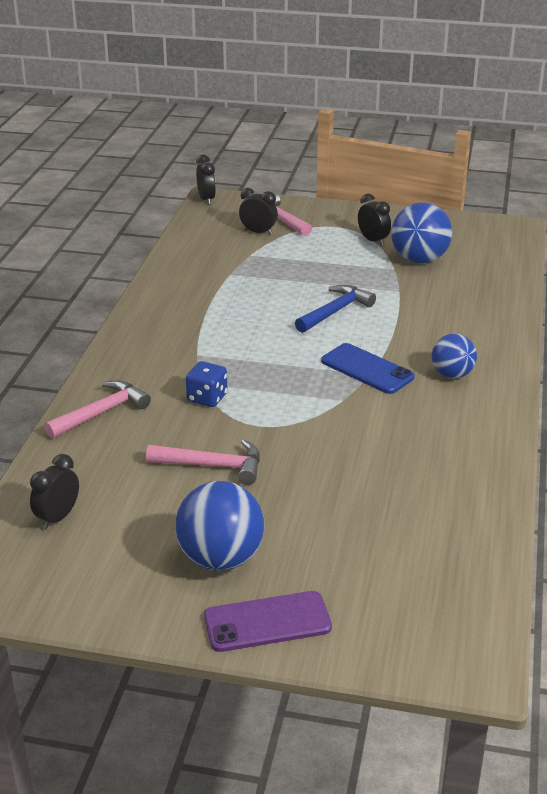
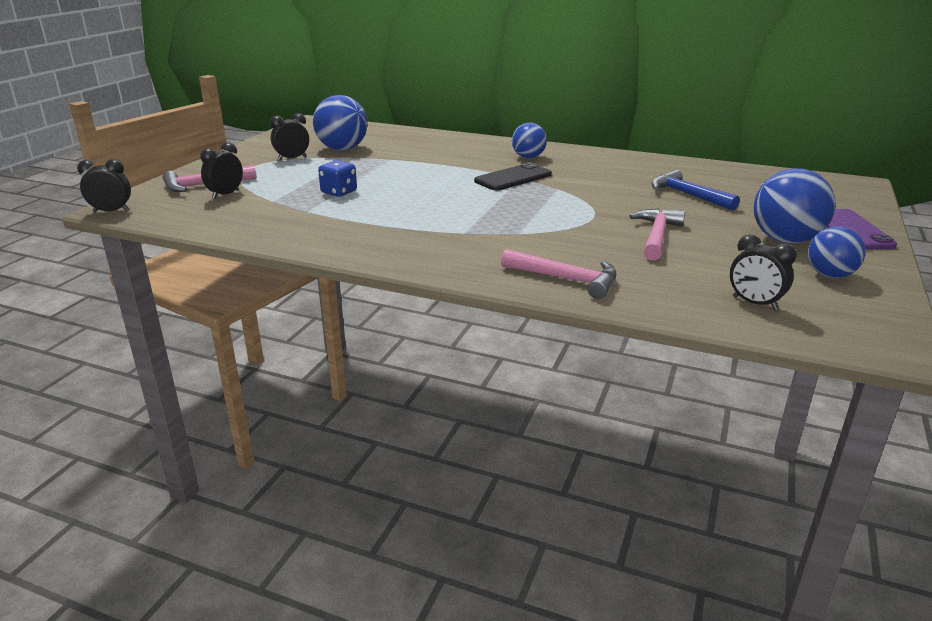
camera: 80 degrees left, 5 degrees down
(101, 413) = (565, 279): pink hammer -> pink hammer turned 150 degrees clockwise
(126, 578) = (830, 275): none -> blue ball
(207, 398) = (546, 232): blue dice -> blue dice (339, 192)
(335, 311) = (413, 180): blue hammer -> blue hammer (688, 195)
(367, 369) = (513, 178): blue phone -> black phone

